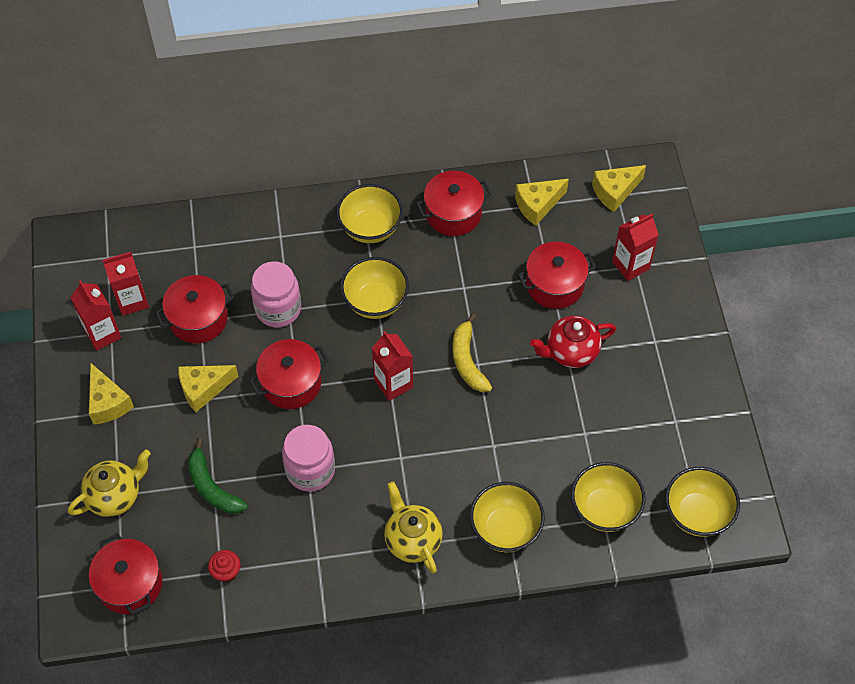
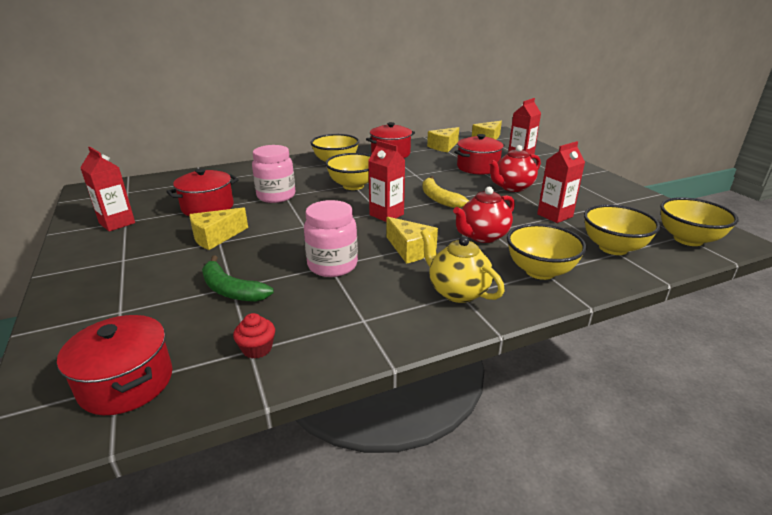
camera: 15 degrees left, 30 degrees down
(108, 403) = (116, 256): yellow cheese -> yellow cheese (410, 250)
(115, 496) = (115, 312): yellow teapot -> none
(132, 300) = (147, 206): red carton -> red carton (555, 215)
(291, 383) = (297, 225): red pot -> none
(480, 454) = (482, 236): none -> red teapot

